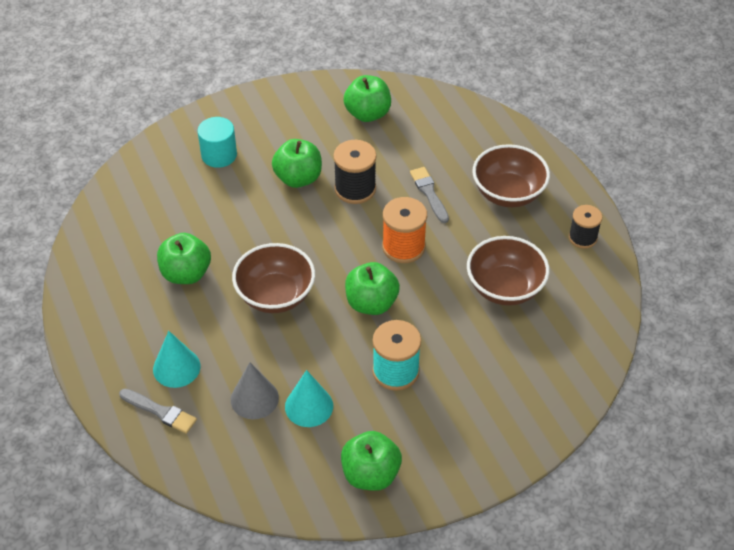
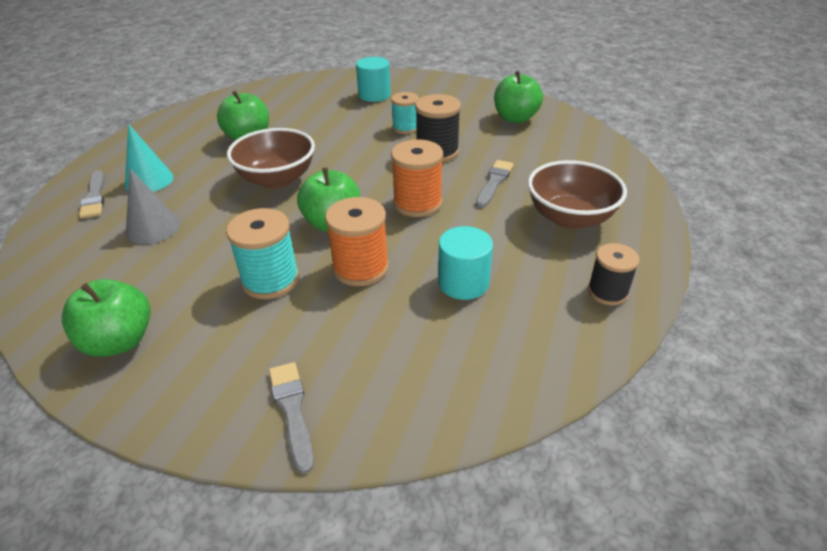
camera: 45 degrees right, 10 degrees down
(298, 178) = (405, 128): green apple -> turquoise spool
(309, 406) = (173, 258): turquoise cone -> none
(436, 322) = (360, 268): none -> orange spool
(505, 288) = (463, 282): brown bowl -> turquoise cylinder
(517, 427) = (292, 410): none -> grey brush

